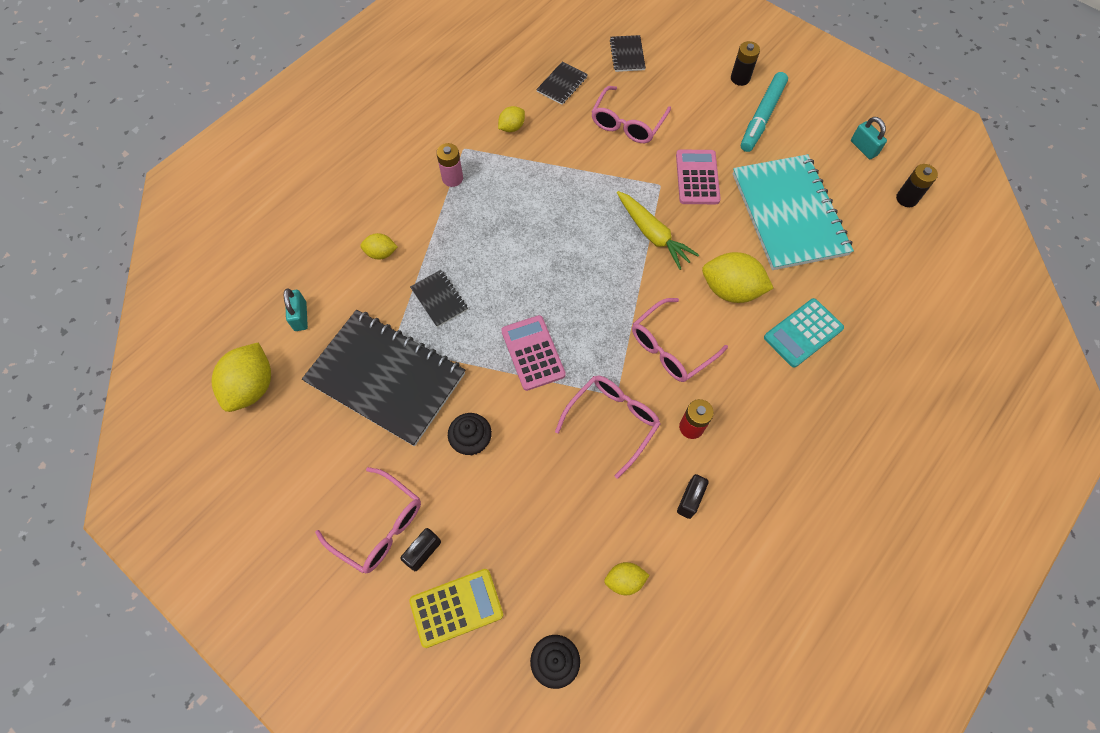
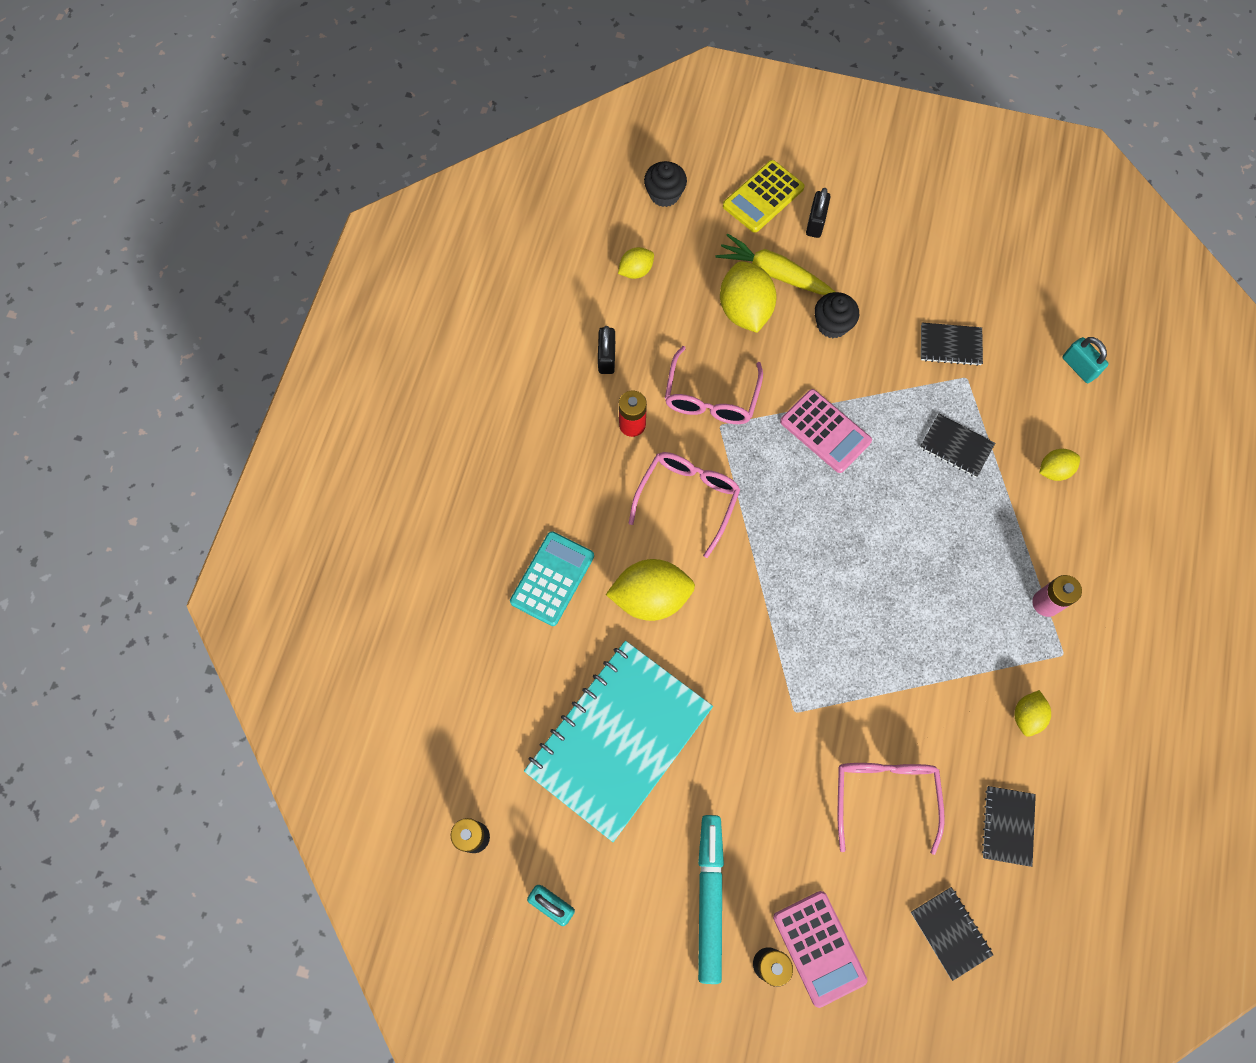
camera: 155 degrees right, 5 degrees up
(252, 387) = (1066, 284): yellow lemon -> yellow lemon (745, 311)
(379, 526) = (865, 225): pink glasses -> none
(386, 378) = (950, 345): black notebook -> black notebook, size x0.42
(652, 234) = (770, 633): yellow carrot -> yellow carrot (773, 273)
(697, 177) = (754, 745): pink calculator -> pink calculator (819, 948)
(788, 214) = (619, 740): turquoise notebook -> turquoise notebook turned 75 degrees clockwise

